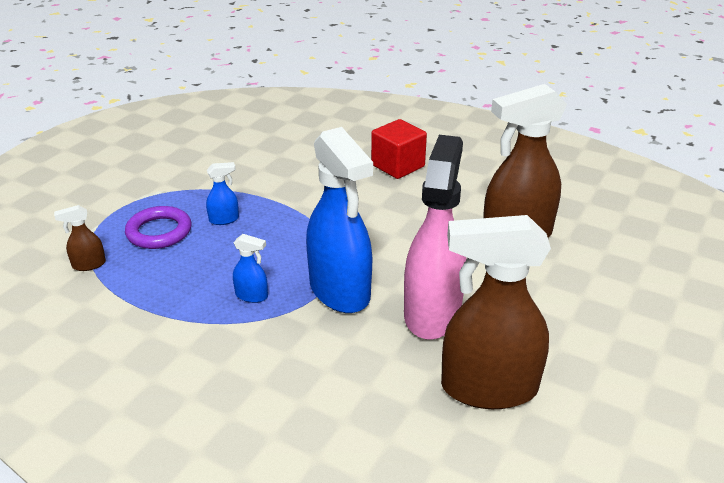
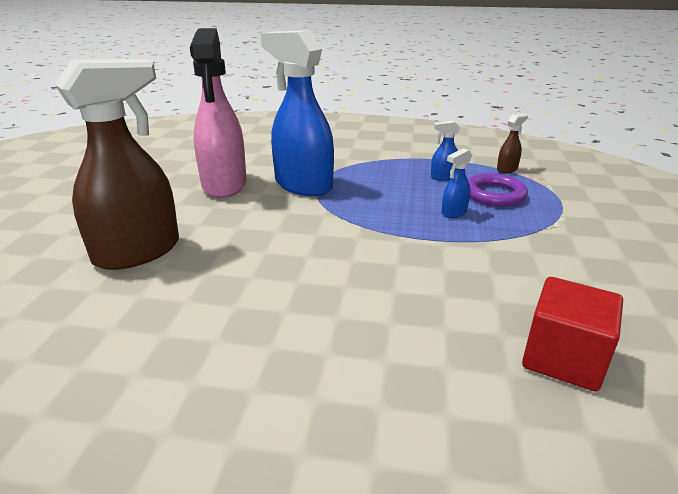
camera: 160 degrees right, 5 degrees down
(252, 296) = (367, 173): blue spray bottle -> blue spray bottle (443, 177)
(398, 166) = (309, 319): red cube -> red cube (563, 358)
(488, 388) = (182, 161): brown spray bottle -> none

